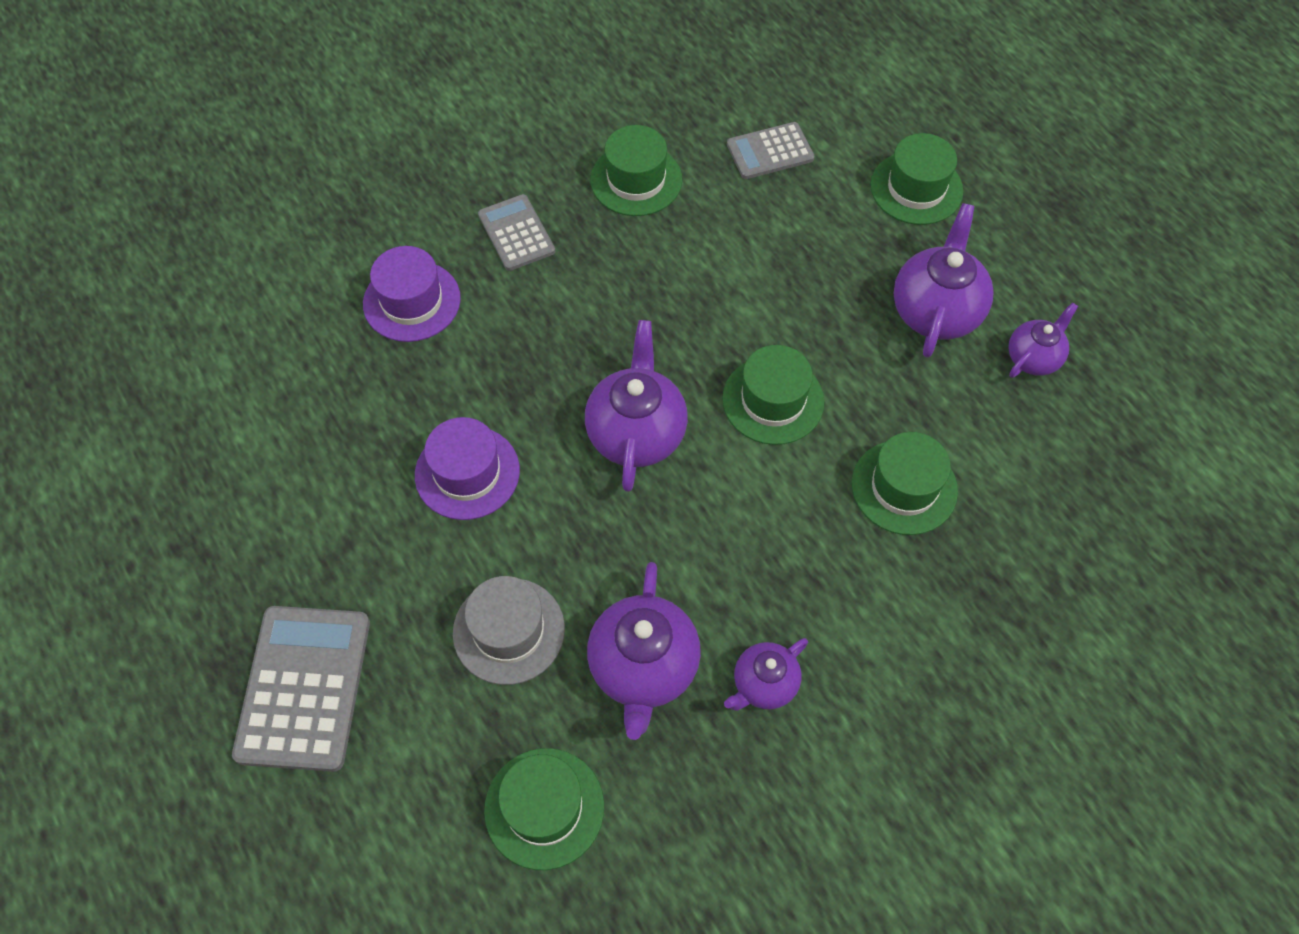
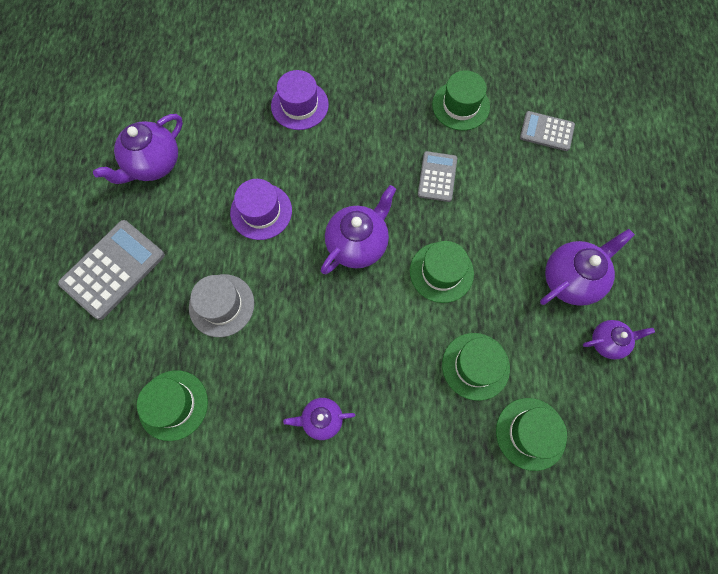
camera: 35 degrees right, 10 degrees up
(516, 233) = (377, 99): grey calculator -> grey calculator (437, 177)
(643, 667) = (270, 368): purple teapot -> purple teapot (153, 164)
(916, 188) = (615, 201): green hat -> green hat (530, 433)

